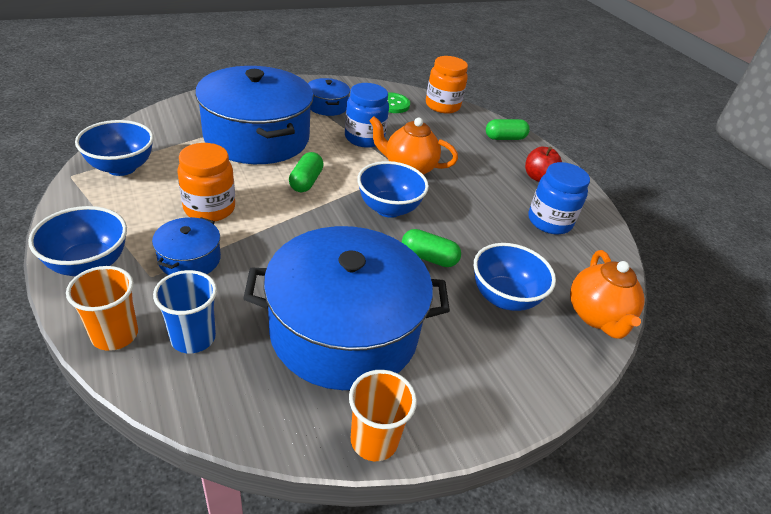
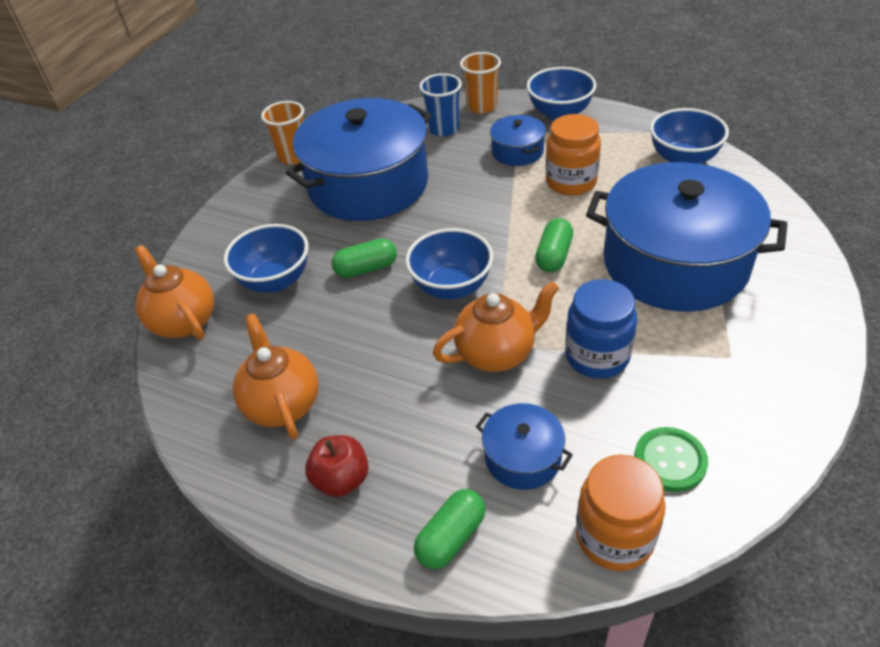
camera: 150 degrees right, 5 degrees up
(306, 181) = (554, 255): green capsule -> green capsule turned 45 degrees clockwise
(327, 106) = (715, 372): blue pot -> blue pot (523, 457)
(549, 221) = (282, 404): blue jar -> orange teapot

